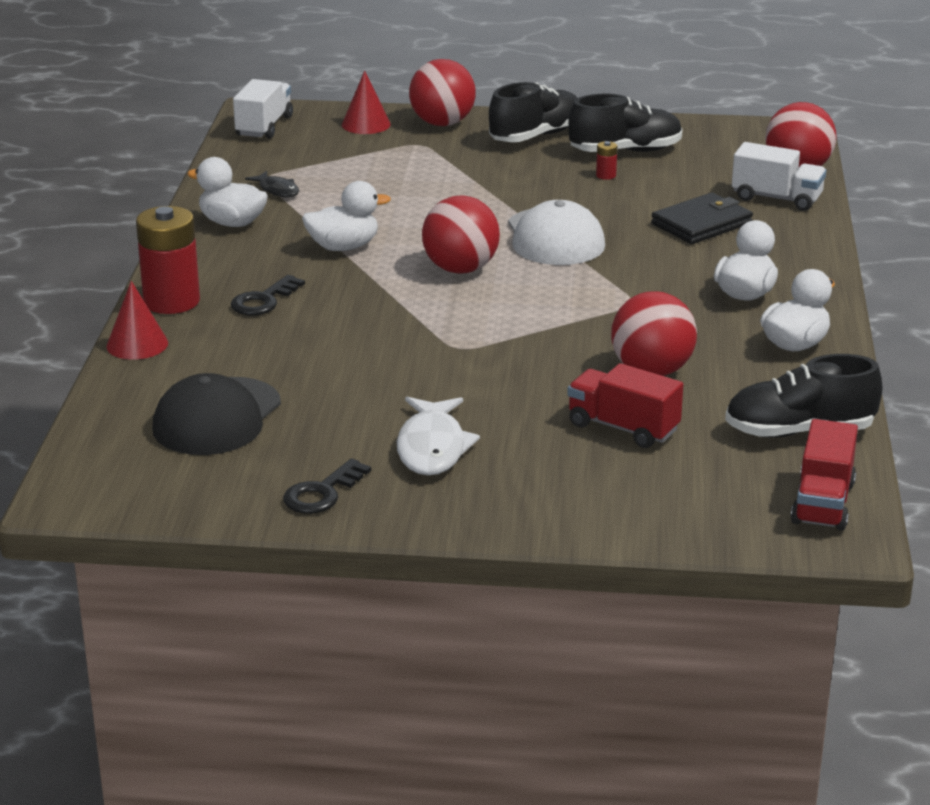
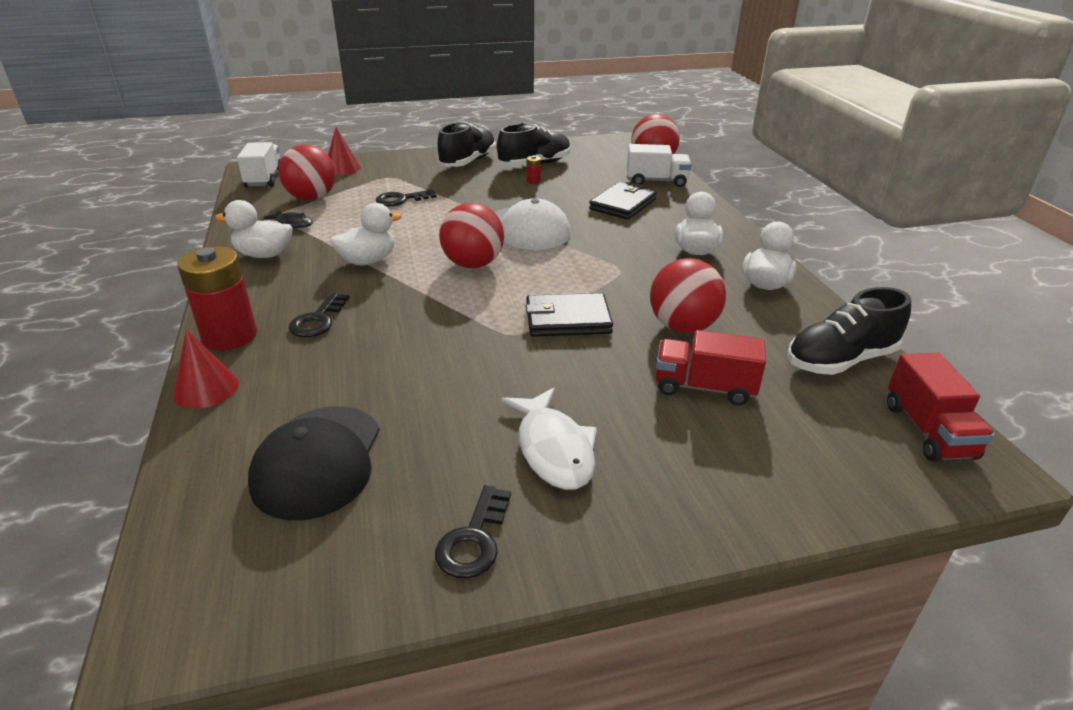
camera: 20 degrees left, 5 degrees up
(419, 178) = (401, 200): none -> black key
(442, 123) = (397, 161): red ball -> red ball (312, 198)
(528, 343) = (567, 319): none -> black wallet

